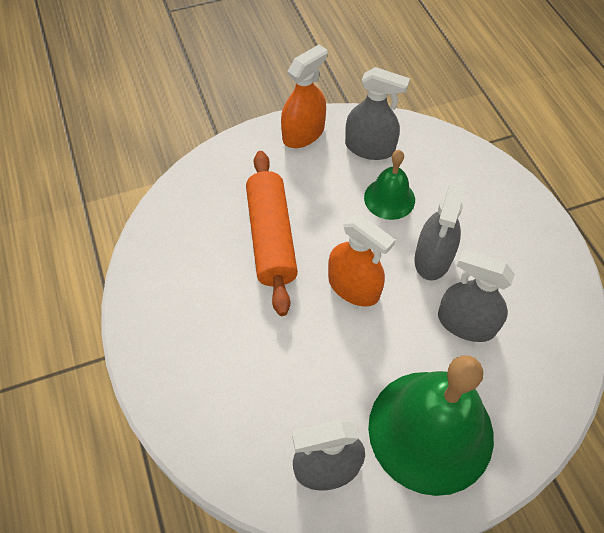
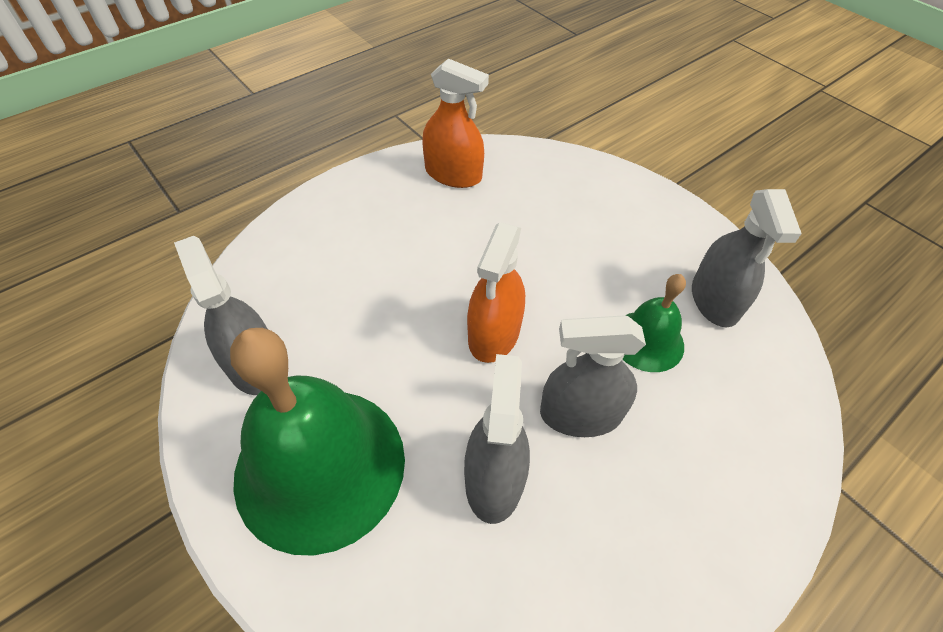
camera: 70 degrees right, 5 degrees down
(271, 238) = (523, 240): orange rolling pin -> none
(303, 133) = (687, 230): orange spray bottle -> orange spray bottle (453, 174)

